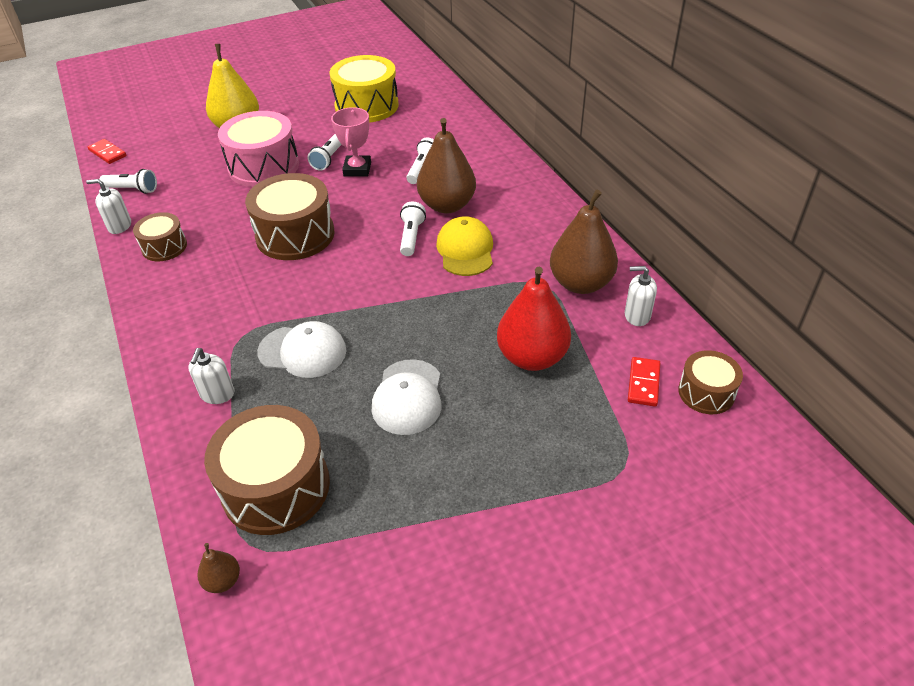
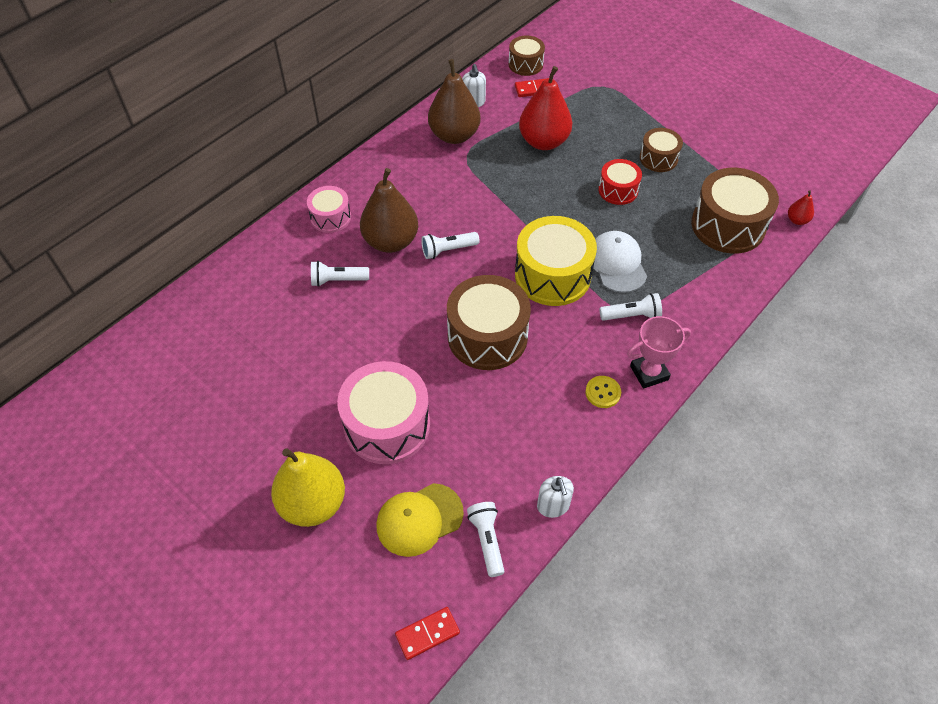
camera: 115 degrees left, 10 degrees up
(108, 153) = (427, 634): red domino -> red domino turned 45 degrees clockwise
(164, 247) = (560, 438): brown drum -> brown drum (658, 158)
(176, 285) = (603, 392): none -> yellow button
(217, 394) = (687, 294): white soap dispenser -> none
(223, 580) = (797, 220): brown pear -> red pear
(328, 159) = (348, 369): white flashlight -> white flashlight (631, 315)
(357, 169) = (359, 334): pink trophy -> pink trophy (649, 373)
(366, 106) = (220, 383): yellow drum -> yellow drum (552, 275)
(408, 397) = (618, 190): white cap -> red drum
(465, 250) = (448, 209): yellow cap -> yellow cap (419, 519)
(501, 178) = (330, 217): none -> pink drum

